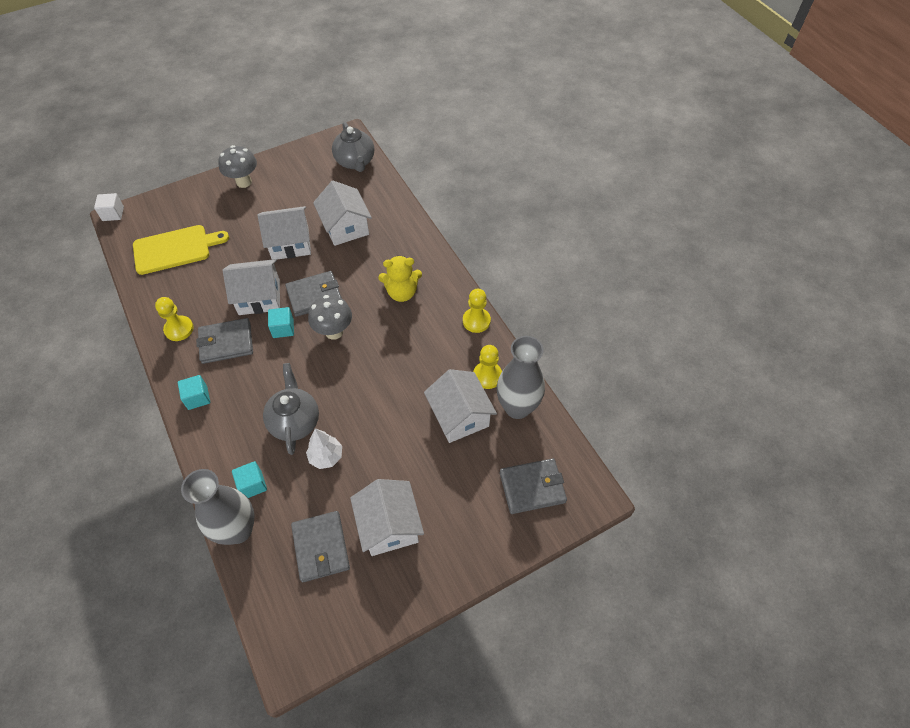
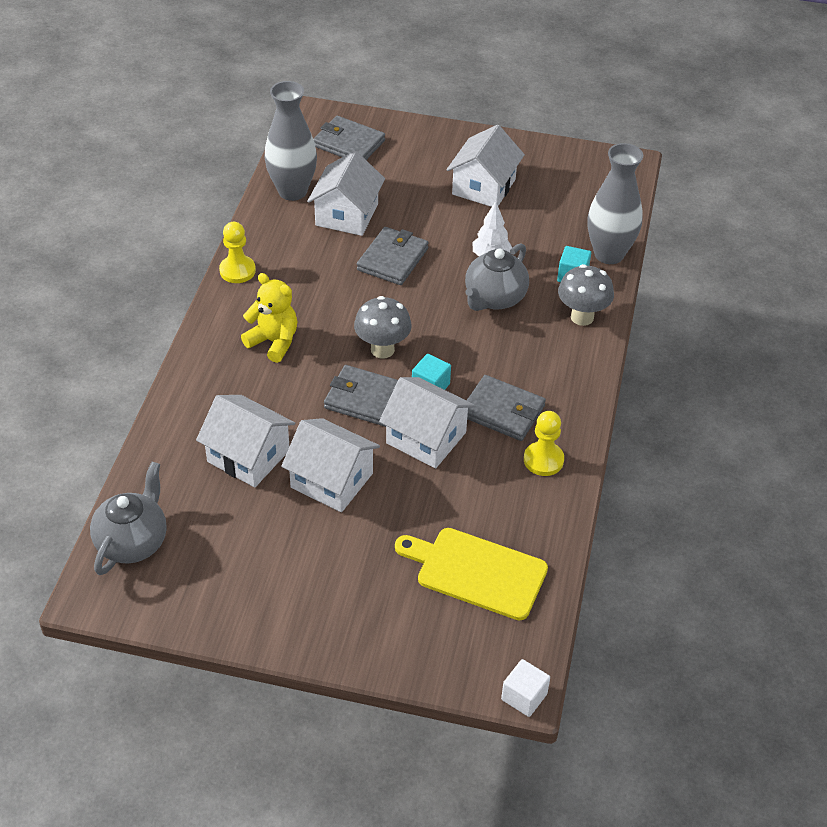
camera: 140 degrees left, 10 degrees down
(197, 397) = (572, 376): turquoise cube -> none
(244, 182) = (305, 619): grey mushroom -> grey mushroom (582, 317)
(321, 547) = (550, 206): grey wallet -> grey wallet (392, 259)
(345, 227) = (248, 456): white house -> white house turned 75 degrees counterclockwise
(487, 376) = (286, 225): yellow pawn -> none

